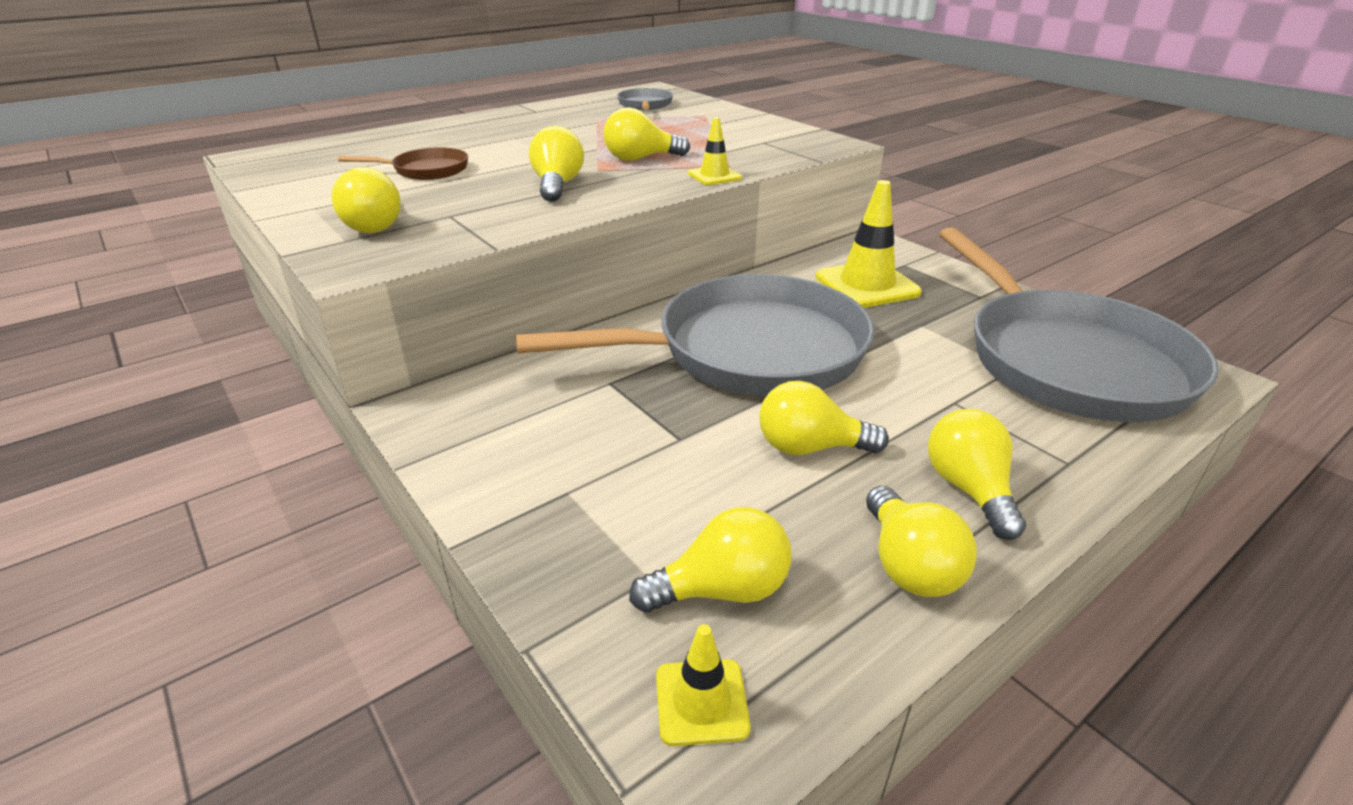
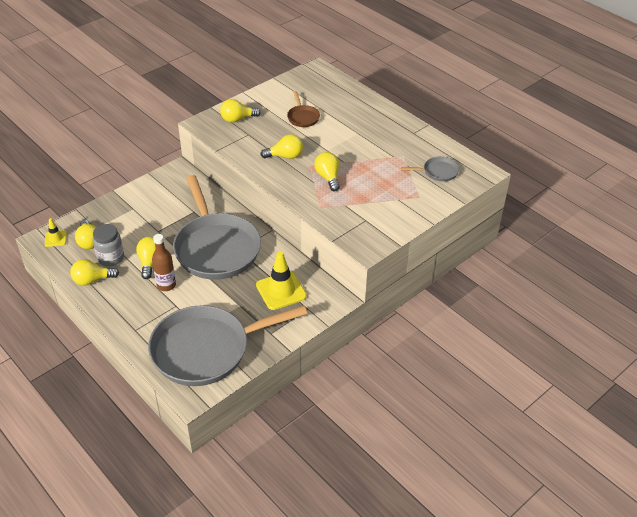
camera: 85 degrees right, 10 degrees up
(714, 176) = (303, 202): yellow traffic cone -> none
(800, 528) = (111, 258): none -> grey jar
(890, 418) = (166, 285): none -> brown bottle
(969, 489) = (124, 299): yellow light bulb -> none

